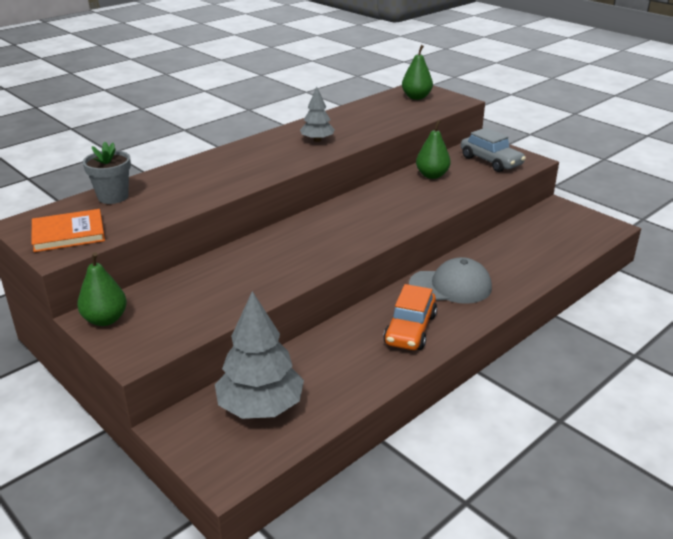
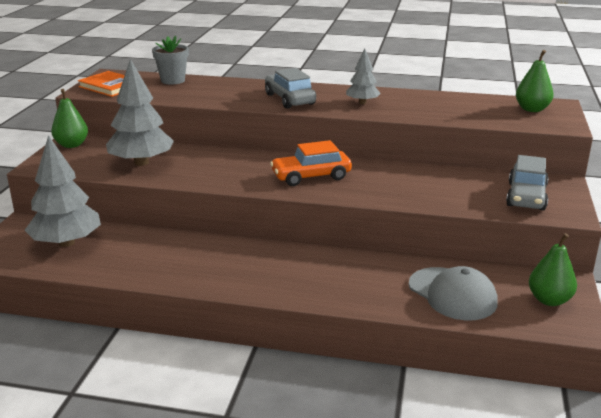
camera: 55 degrees right, 5 degrees down
(219, 290) = (141, 163): none -> grey tree
(263, 163) = (289, 99): none -> grey car
(410, 329) = (223, 268): orange car -> orange car (311, 176)
(432, 175) = (443, 179): green pear -> green pear (549, 300)
(450, 286) = (315, 266): grey cap -> grey cap (452, 294)

